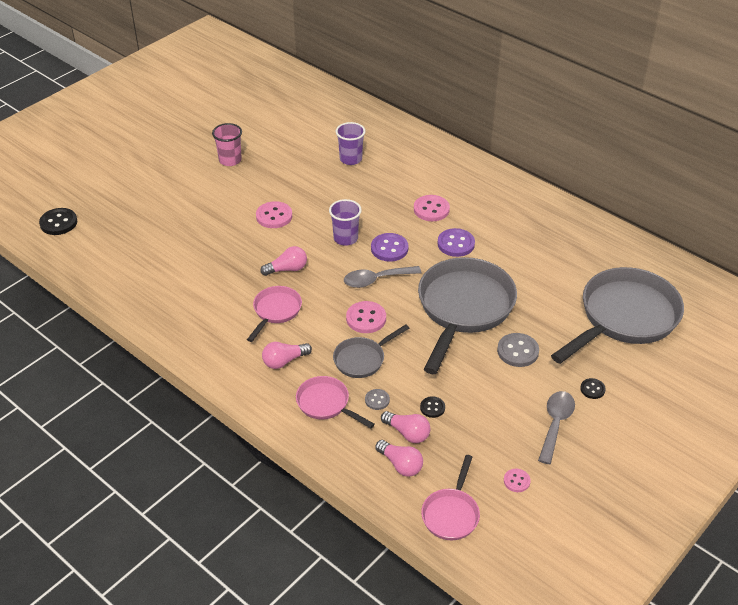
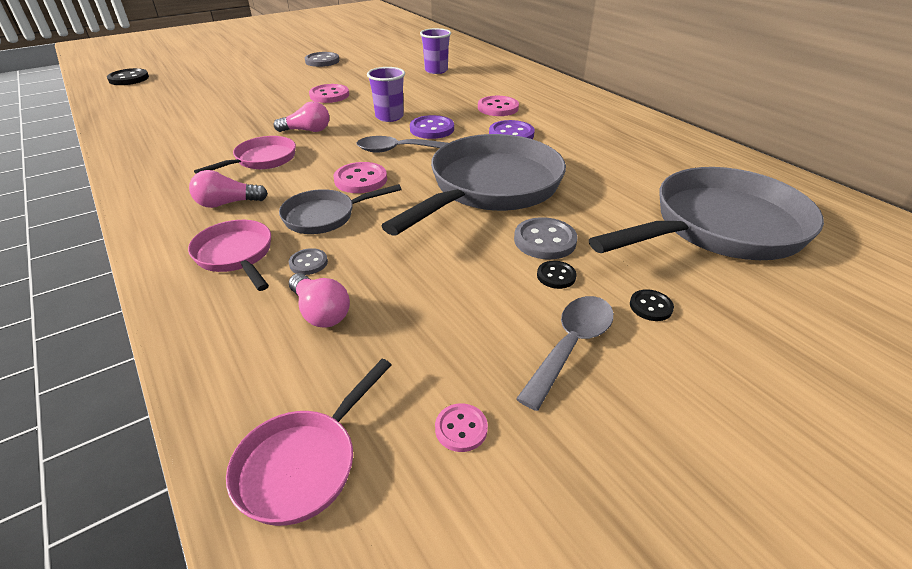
camera: 15 degrees right, 5 degrees down
(230, 160) = (322, 61): pink cup -> grey button
(400, 465) = (276, 356): pink light bulb -> none
(432, 408) = (381, 286): black button -> black button (556, 276)

